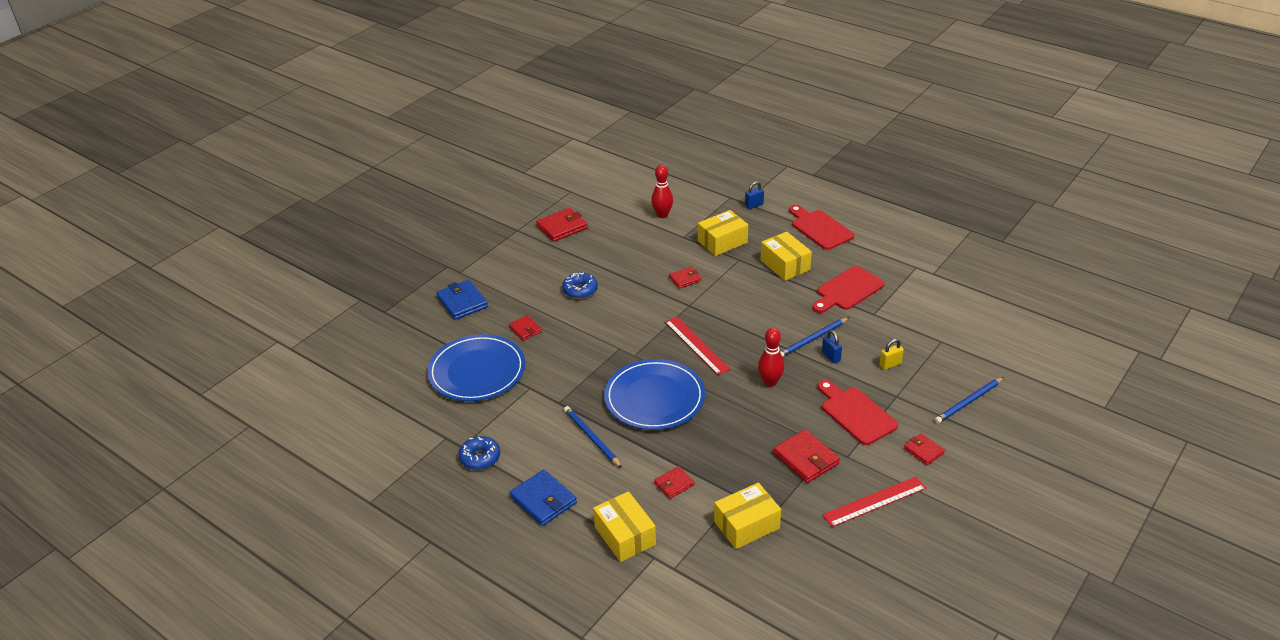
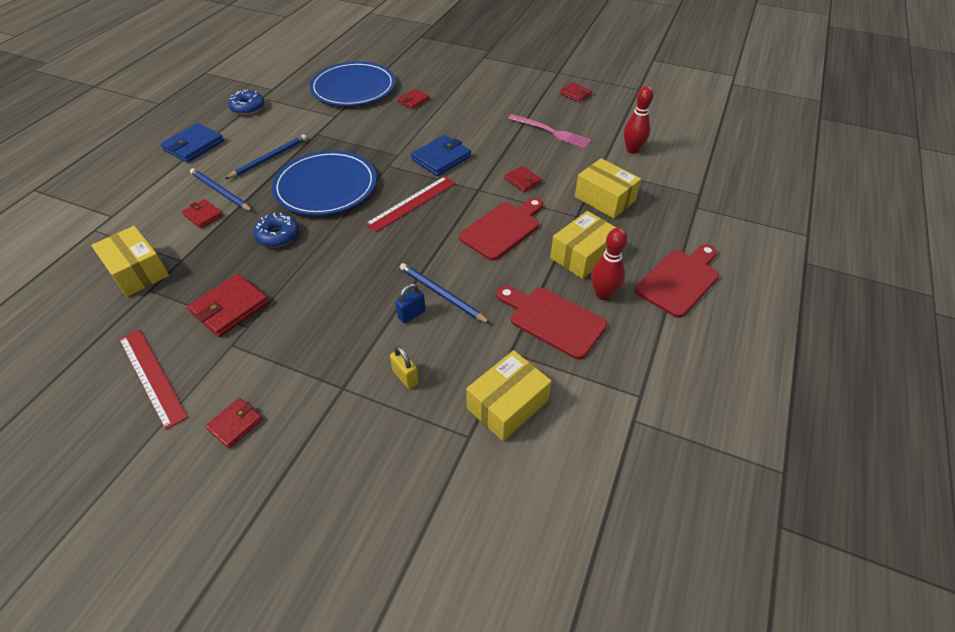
camera: 75 degrees right, 10 degrees up
(462, 302) = (442, 65): blue wallet -> blue wallet (441, 158)
(562, 227) = (575, 94): red wallet -> red wallet, size x0.60
(580, 290) = (479, 119): blue donut -> blue donut (278, 236)
(619, 252) = (551, 132): none -> pink fork
(625, 536) = (142, 195): yellow box -> yellow box (507, 404)
(754, 205) = (695, 215): blue padlock -> none
(770, 382) = (357, 265): red bowling pin -> red bowling pin (603, 294)
(856, 414) = (306, 347): red cutting board -> red cutting board (503, 229)
(968, 402) = (335, 478): blue pencil -> blue pencil (220, 192)

